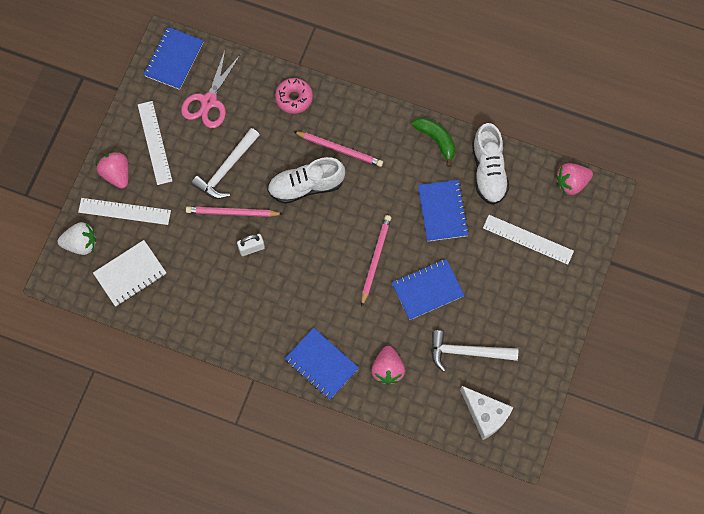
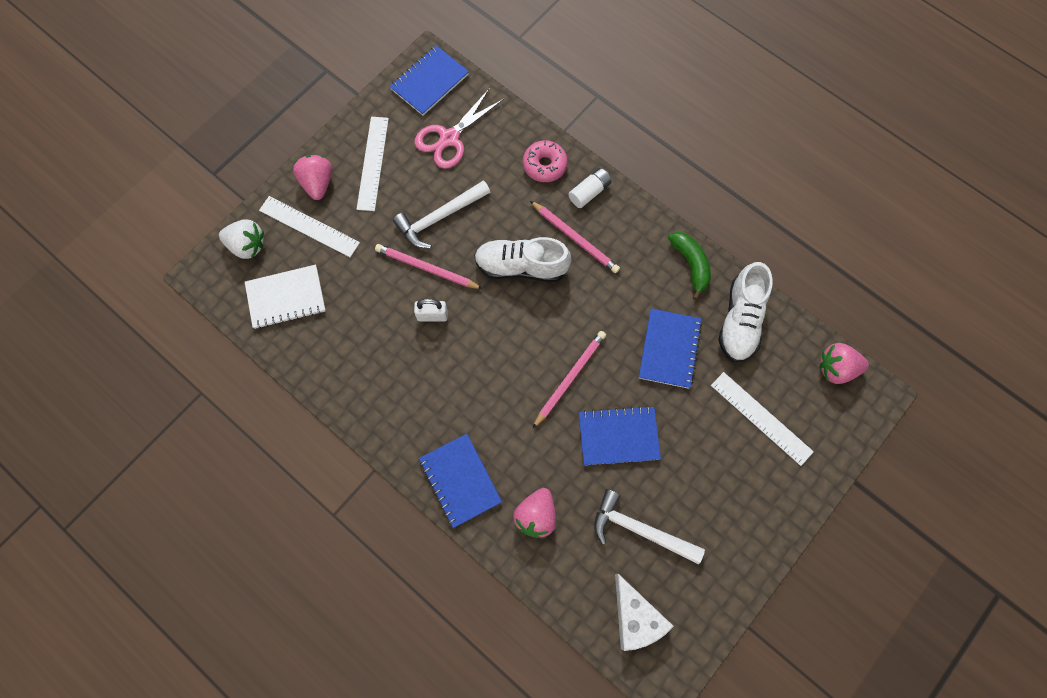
camera: 20 degrees right, 0 degrees up
(337, 108) = (589, 192): none -> white battery

